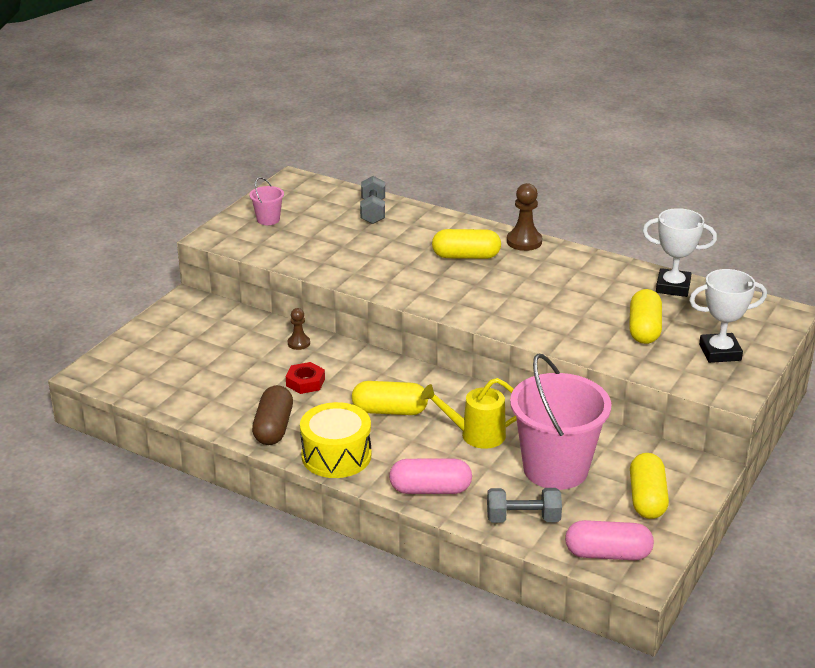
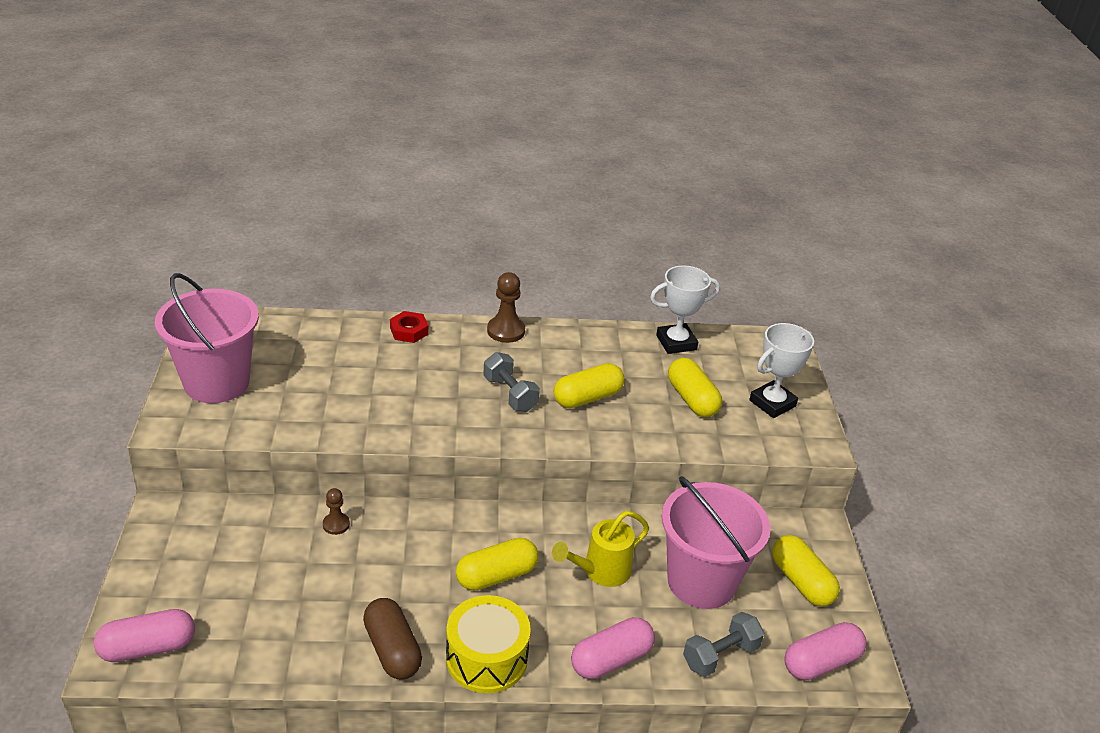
camera: 35 degrees left, 5 degrees up
(117, 372) = (148, 648): none -> pink capsule
(268, 219) = (217, 382): pink bucket -> pink bucket, size x2.33
(305, 382) = (382, 574): red nut -> red nut (409, 331)
(373, 211) = (326, 338): grey dumbbell -> grey dumbbell (510, 394)
(466, 256) = (465, 366): yellow capsule -> yellow capsule (587, 398)

